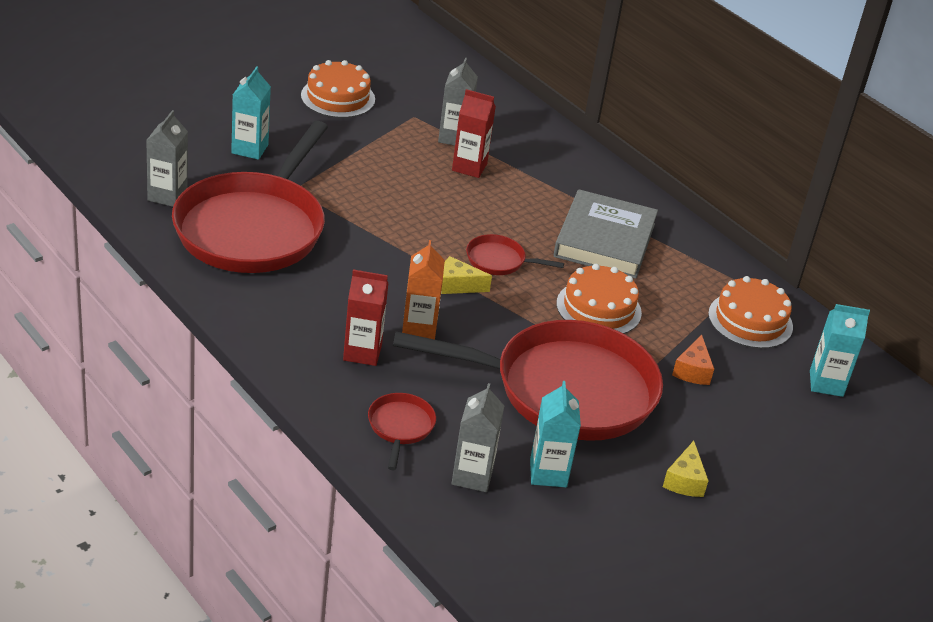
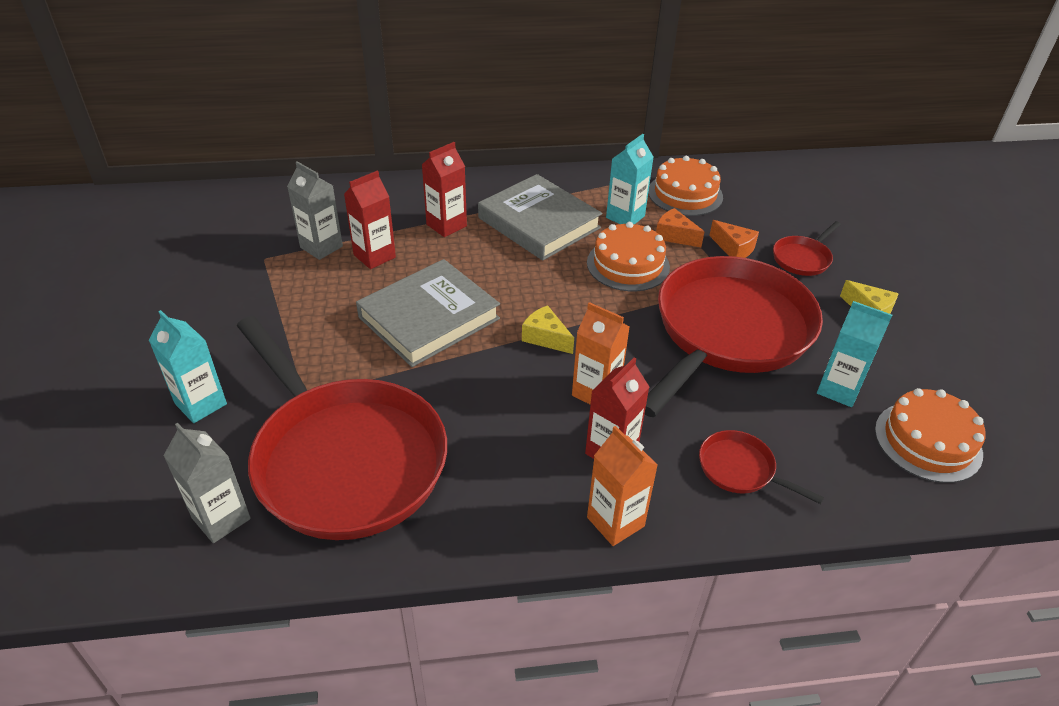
camera: 55 degrees left, 5 degrees up
(296, 371) = (615, 522): none -> orange carton
(338, 97) = (179, 297): orange cake -> orange cake (928, 441)
(424, 218) = (429, 318): none -> grey book
(457, 285) = (545, 338): yellow cheese -> yellow cheese turned 90 degrees clockwise
(472, 476) = (829, 444): grey carton -> none
(499, 260) = (526, 295): red pan -> red pan (802, 258)
(546, 190) = (446, 225): none -> red carton
(672, 327) = (674, 236): none -> orange cheese
(826, 383) = (776, 192): turquoise carton -> turquoise carton (625, 217)

